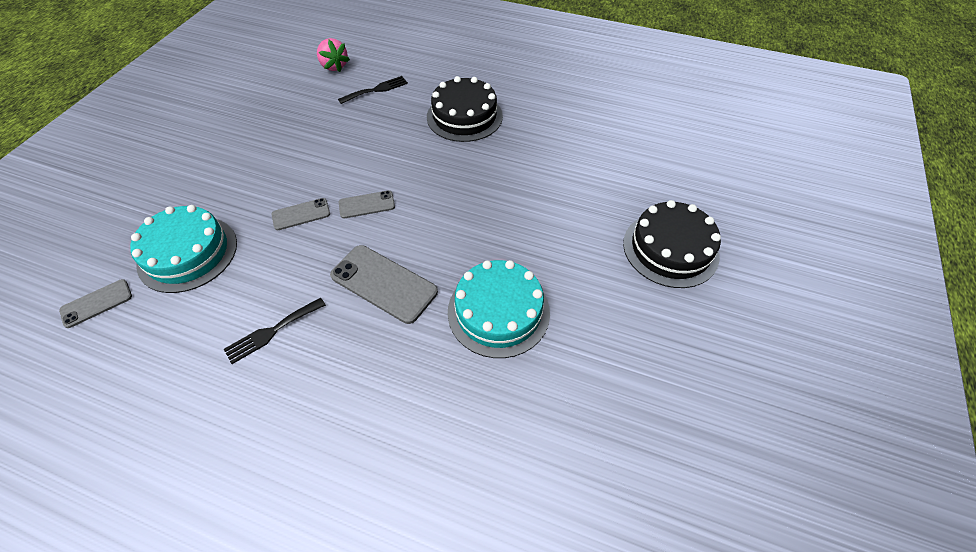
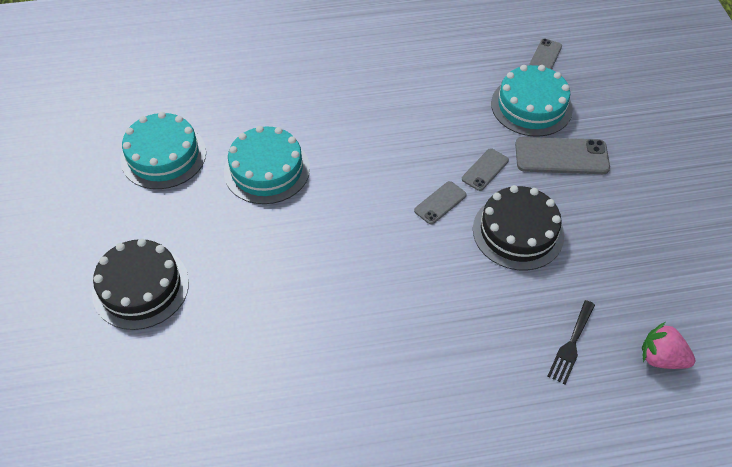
camera: 150 degrees right, 0 degrees up
(272, 331) = (414, 91): black fork -> none
(384, 283) = (367, 151): grey phone -> grey phone (561, 156)
(464, 116) = (436, 356): black cake -> black cake (518, 232)
(608, 389) = (163, 156): none -> turquoise cake

